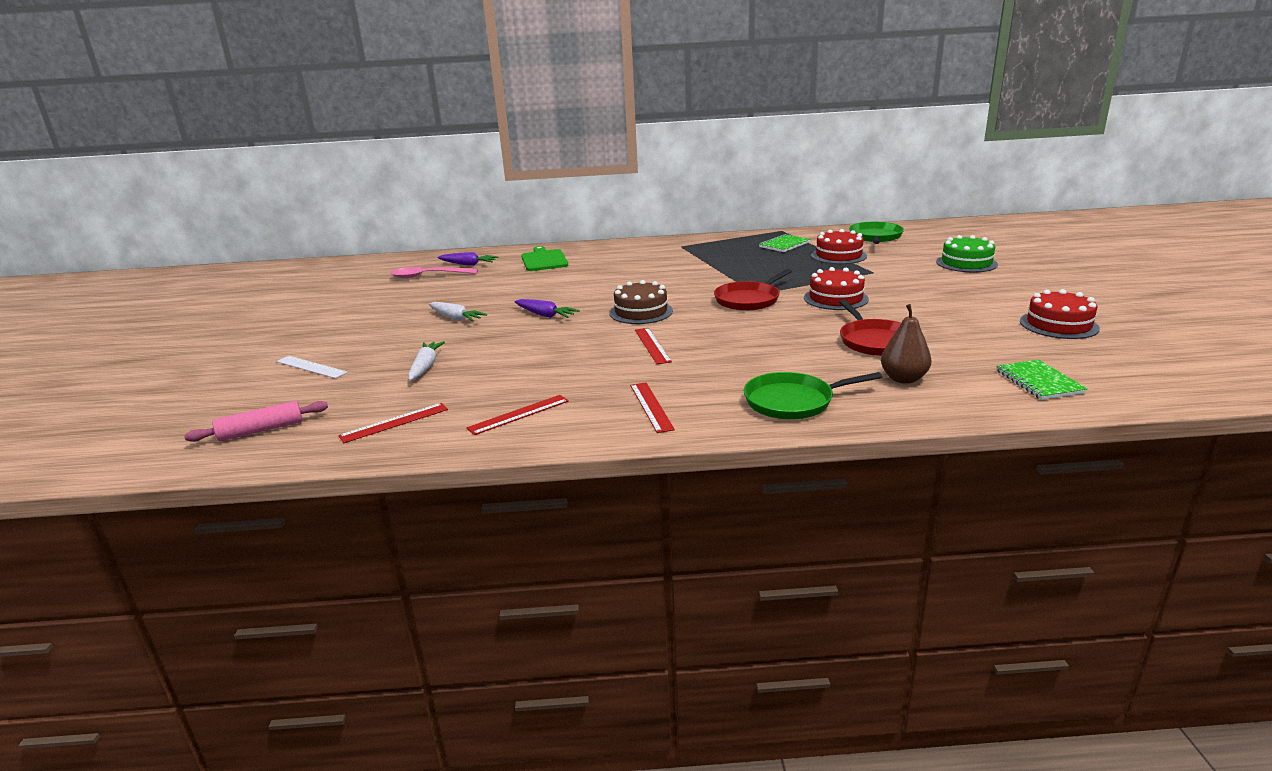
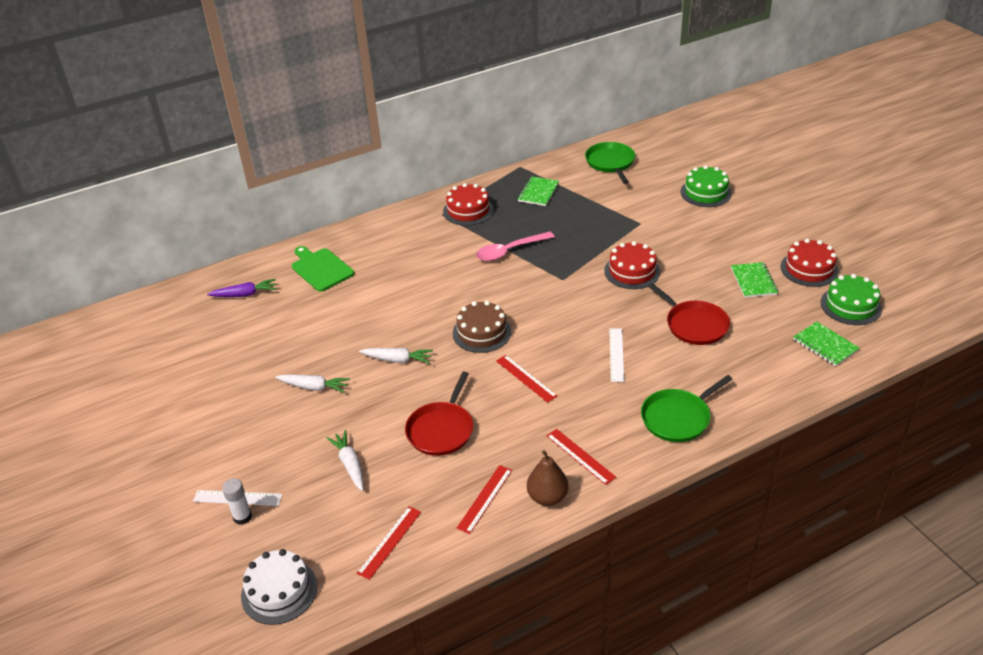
camera: 25 degrees left, 15 degrees up
(261, 430) = (279, 591): pink rolling pin -> white cake
(298, 378) = (242, 517): none -> white glue stick
(428, 276) = (219, 325): pink spoon -> pink spoon (509, 251)
(545, 315) = (397, 360): purple carrot -> white carrot
(749, 300) = (562, 290): red pan -> red pan (441, 430)
(765, 346) = (616, 354): none -> white ruler
(838, 255) = (596, 202): red cake -> red cake (468, 210)
(903, 379) = (738, 368): brown pear -> brown pear (547, 497)
(977, 323) = (753, 281): none -> green notebook
(1099, 358) = (850, 305): none -> green cake

